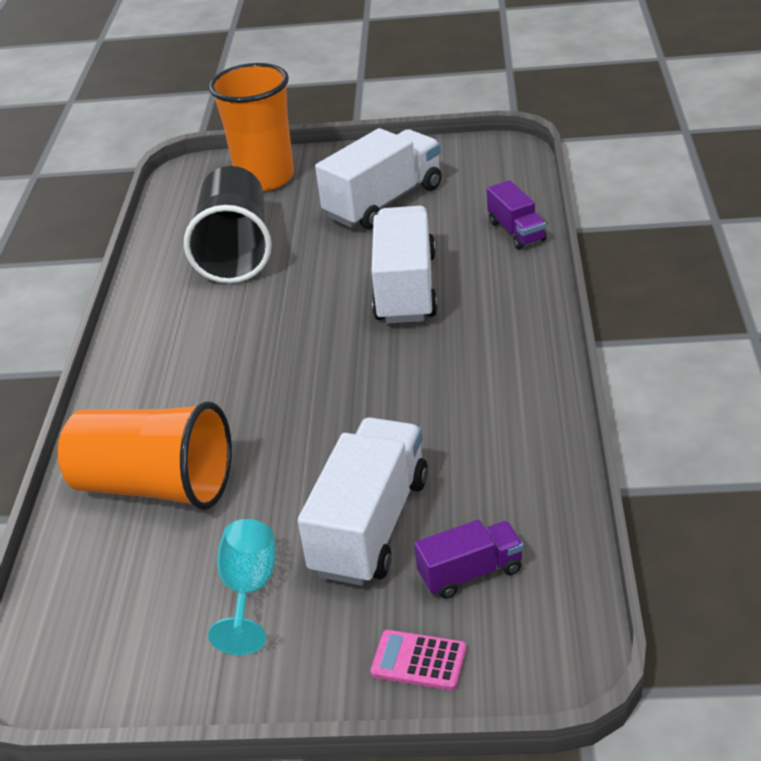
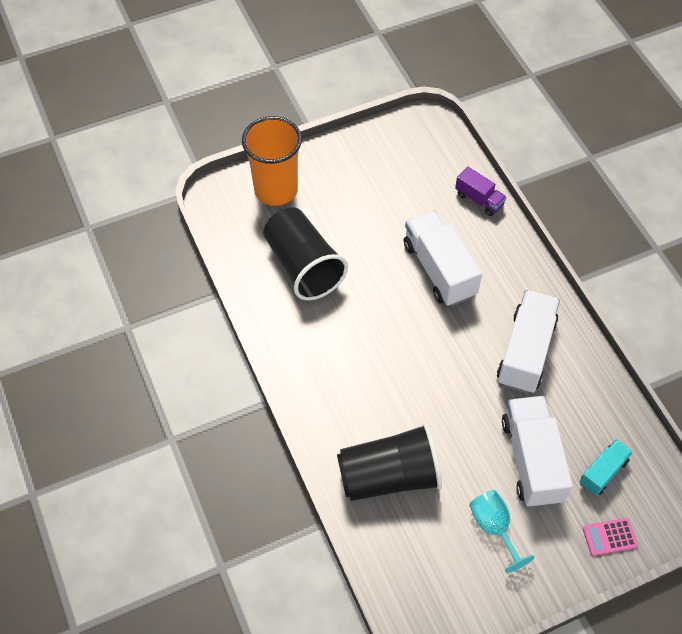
camera: 30 degrees left, 20 degrees up
(155, 486) = (389, 476): orange cup -> black cup
(384, 202) = (375, 193): white truck -> white truck (525, 352)
(470, 573) = (603, 472): purple truck -> turquoise truck

